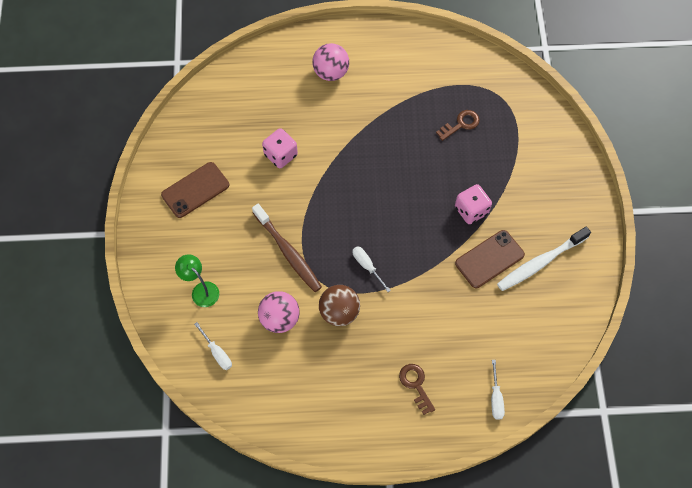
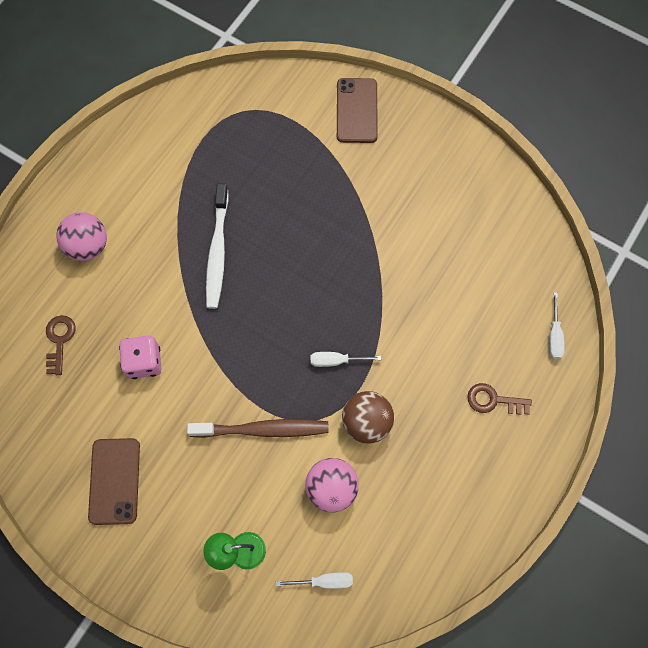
camera: 55 degrees left, 5 degrees up
(461, 124) = (248, 166): brown key -> brown key (59, 340)
(471, 210) = (348, 222): pink dice -> none
(489, 259) = (411, 242): brown phone -> brown phone (357, 111)
(496, 398) = (554, 335): white screwdriver -> white screwdriver turned 60 degrees clockwise
(540, 262) = (446, 200): white toothbrush -> white toothbrush (217, 251)

